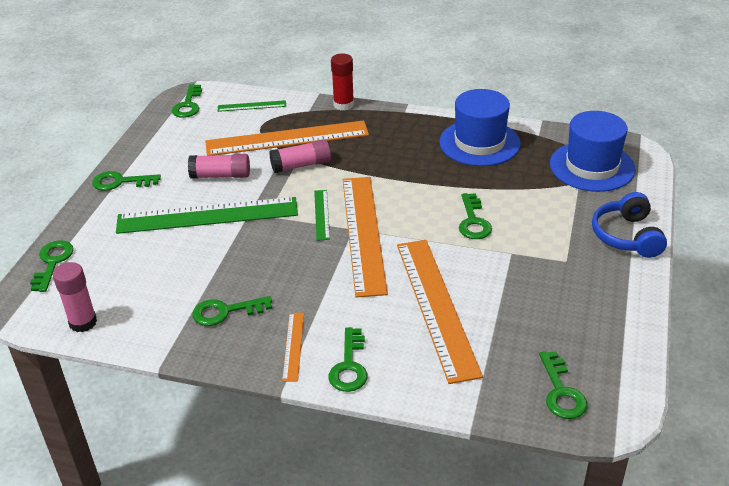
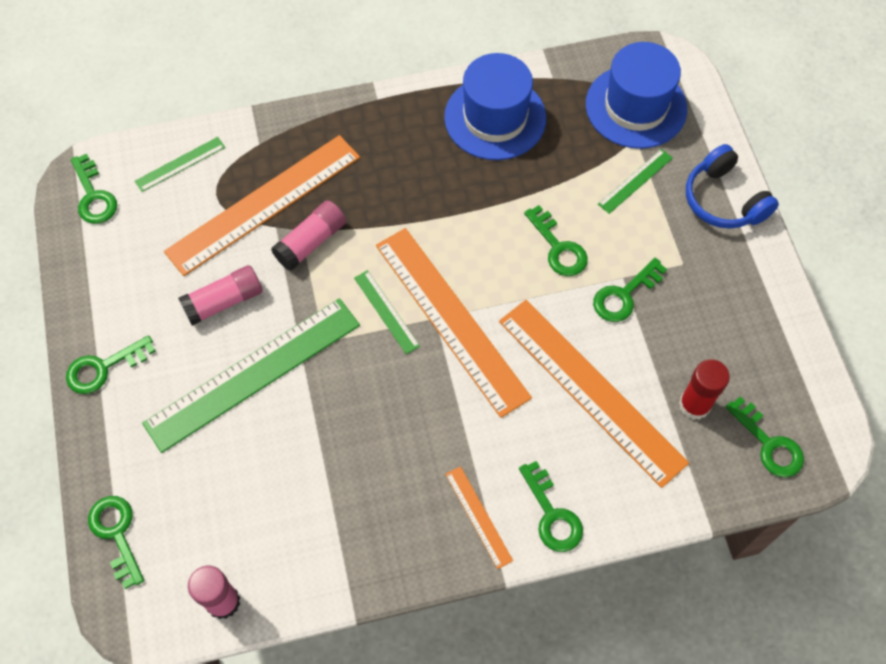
camera: 30 degrees left, 25 degrees up
(226, 312) = (374, 506): green key -> green key (624, 295)
(343, 105) = (296, 115): red glue stick -> red glue stick (694, 405)
(561, 204) = (635, 181): none -> green ruler

